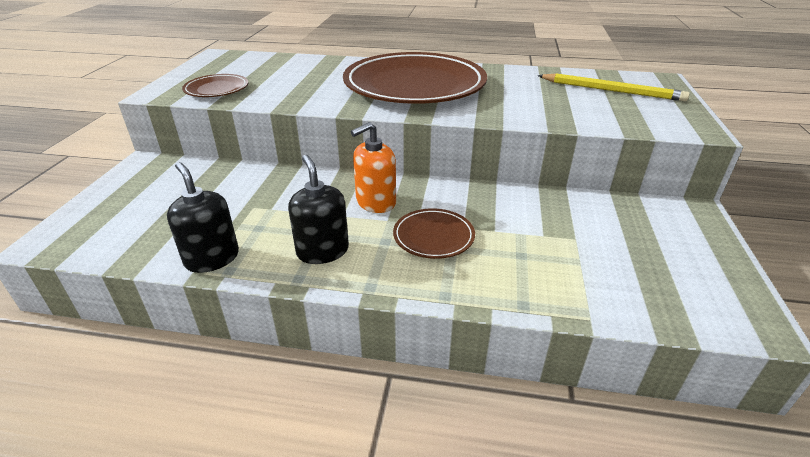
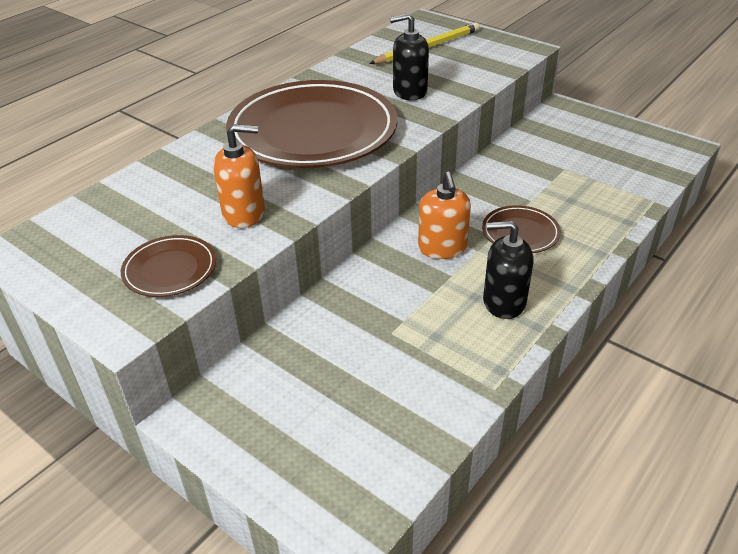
camera: 60 degrees left, 5 degrees up
(212, 258) = (472, 379): black soap dispenser -> black soap dispenser (409, 91)
(290, 92) = (244, 213): none -> orange soap dispenser

